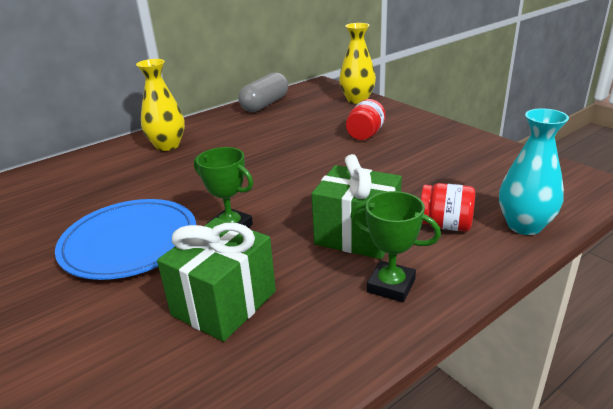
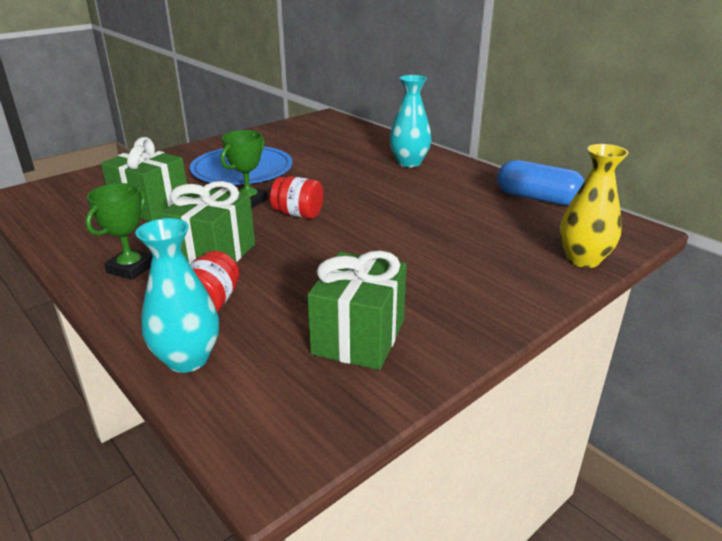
camera: 85 degrees right, 0 degrees up
(167, 146) = (409, 163): yellow vase -> turquoise vase
(265, 104) = (537, 198): grey capsule -> blue capsule
(365, 134) = (450, 263): red jar -> red jar (298, 214)
(467, 163) = (359, 337): none -> green gift

